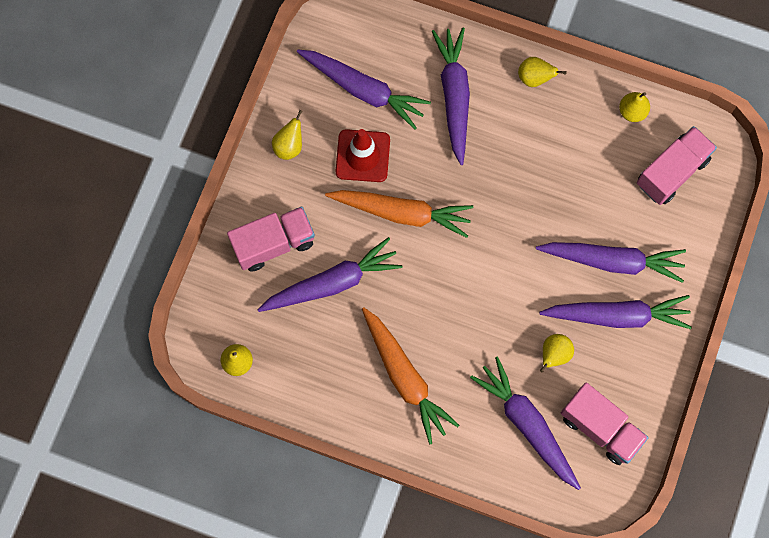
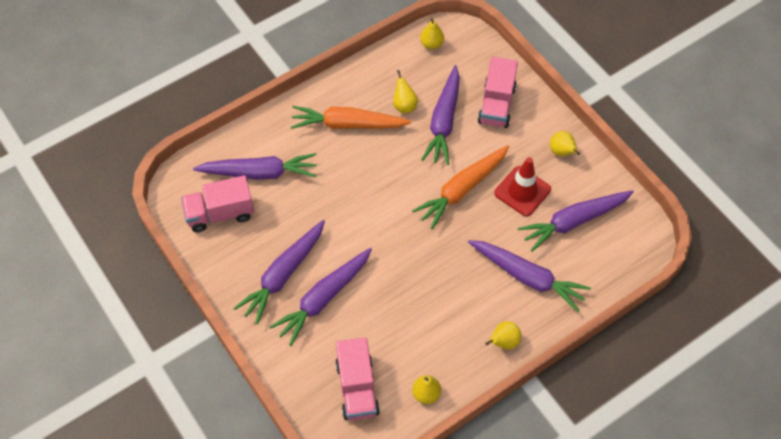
camera: 125 degrees right, 15 degrees down
(554, 354) = (290, 218): yellow pear -> yellow pear (404, 105)

